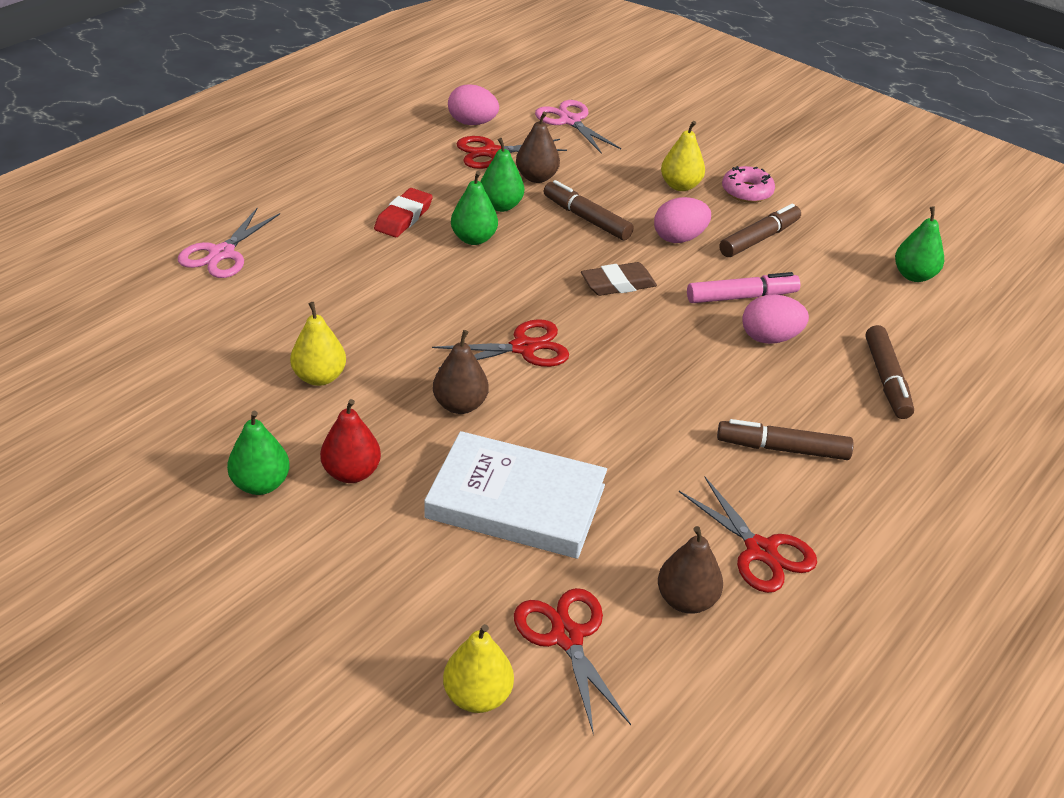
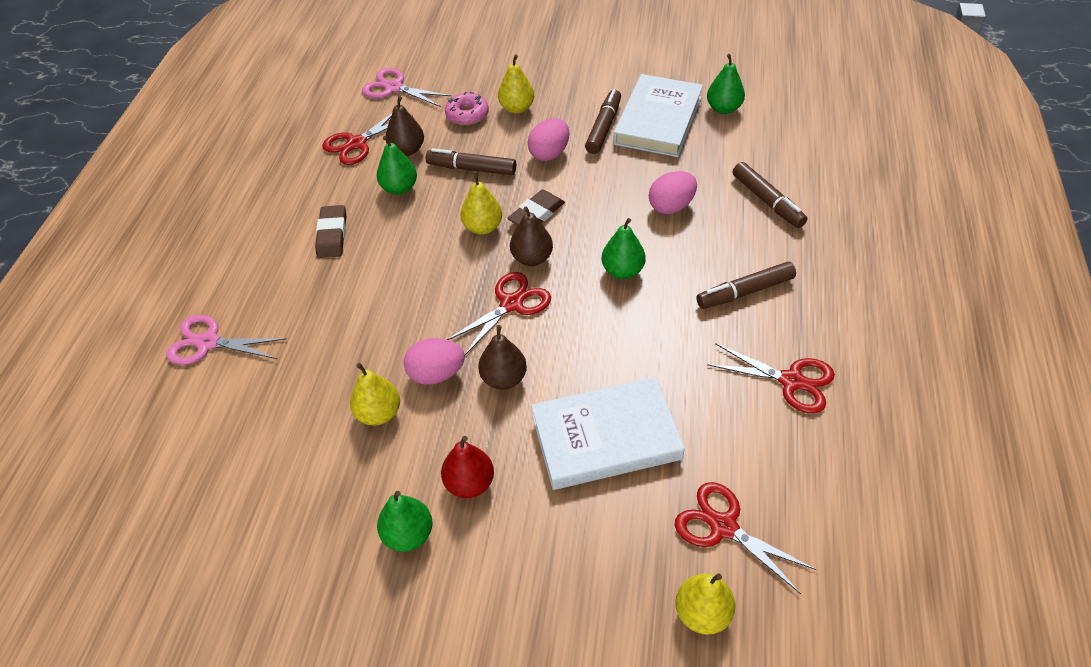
camera: 25 degrees left, 10 degrees up
(222, 253) = (208, 342): pink scissors -> pink scissors turned 105 degrees clockwise
(403, 217) = (332, 235): red eraser -> brown eraser
(472, 123) = (320, 123): pink egg -> pink egg (436, 374)
(473, 239) = (401, 227): green pear -> green pear (622, 271)
(553, 272) = (483, 227): none -> yellow pear
(686, 600) = (775, 448): brown pear -> brown pear (532, 258)
(741, 297) = (628, 182): pink marker -> none
(747, 191) = (566, 91): pink donut -> pink donut (467, 115)
(826, 256) = (658, 120): none -> white book

